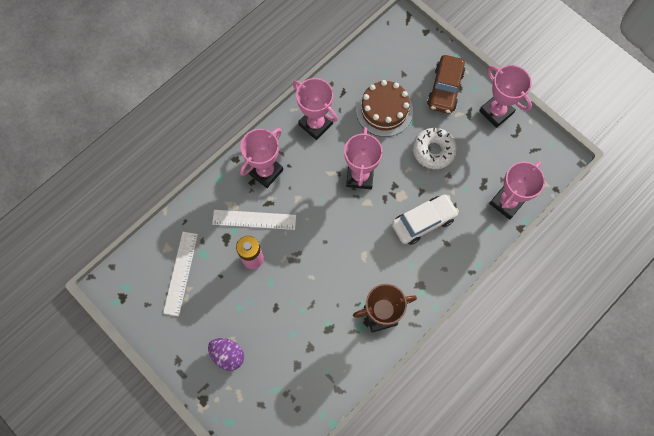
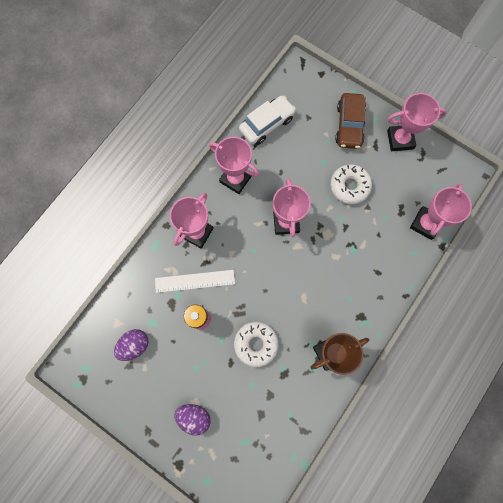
camera: 10 degrees left, 5 degrees up
(180, 273) = (134, 345): white ruler -> purple egg
(305, 293) = (256, 344): none -> white donut
(384, 110) = (297, 155): brown cake -> none
(423, 222) = (353, 255): white car -> white car (267, 124)
(496, 112) = (400, 139): pink trophy -> pink trophy turned 45 degrees counterclockwise

